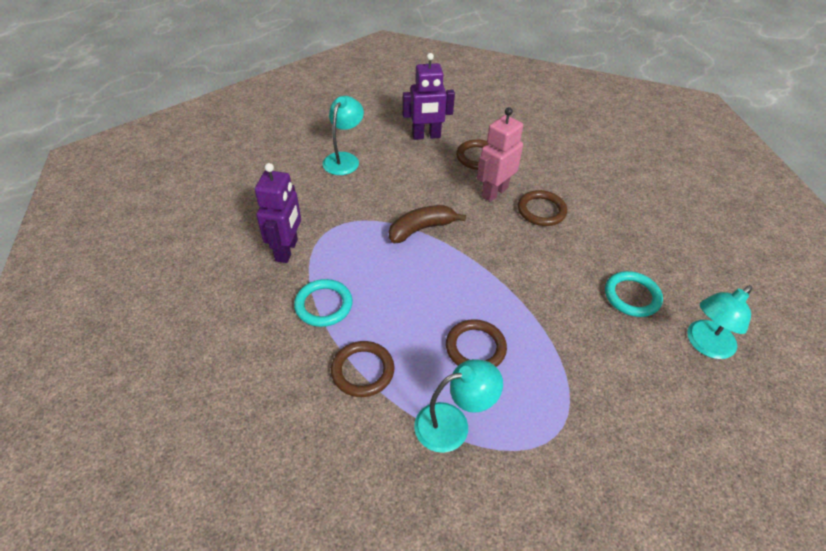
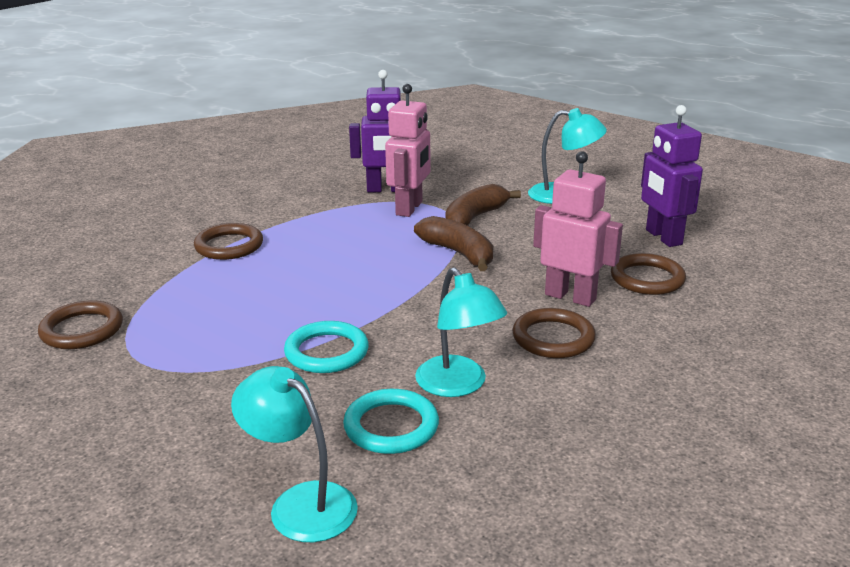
camera: 80 degrees right, 20 degrees down
(323, 305) = (313, 217): turquoise ring -> turquoise ring (326, 352)
(332, 242) = (409, 208): none -> pink robot
(365, 210) = (474, 217): none -> brown banana
(453, 424) = (162, 298): turquoise lamp -> turquoise lamp (458, 385)
(475, 348) = (267, 303): brown ring -> brown ring (82, 330)

